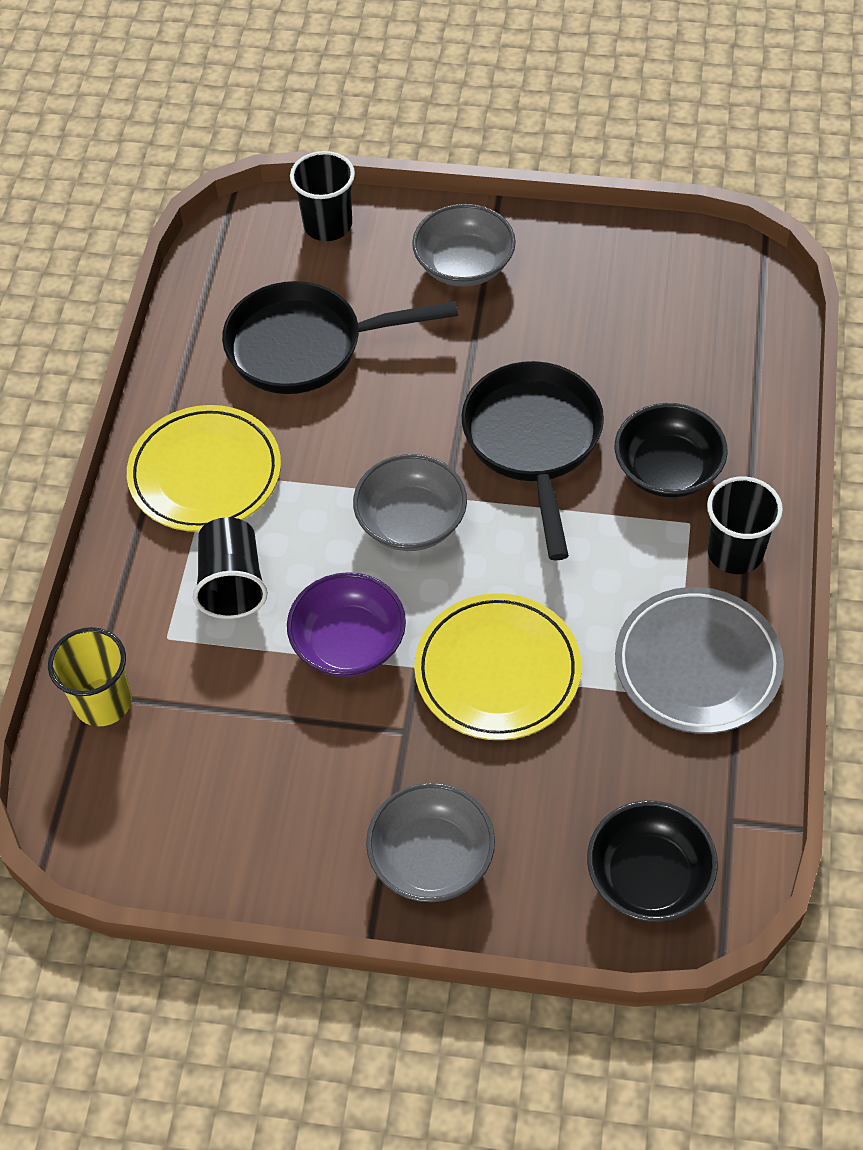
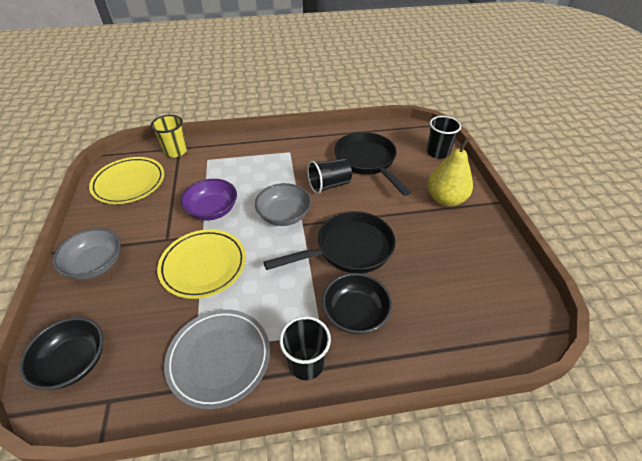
camera: 70 degrees right, 10 degrees down
(205, 474) = (289, 150): yellow plate -> yellow plate (129, 183)
(232, 583) = (236, 170): black cup -> black cup (329, 185)
(464, 265) = (445, 199): grey bowl -> yellow pear

